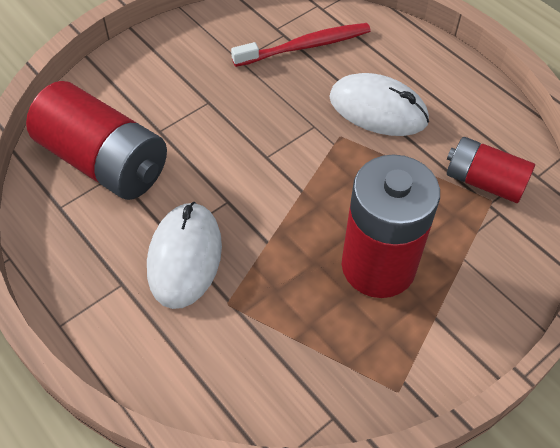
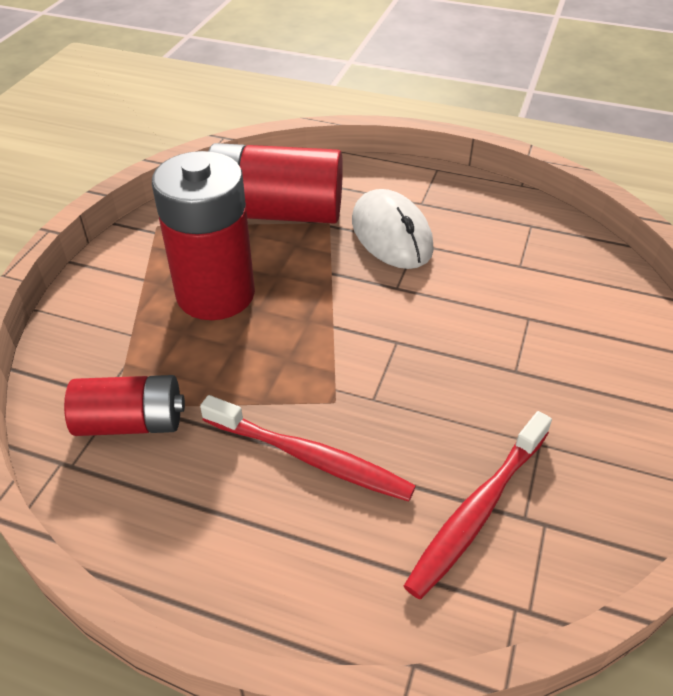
camera: 150 degrees right, 10 degrees down
(104, 162) = (541, 269): red battery -> red battery (276, 212)
(378, 109) = (310, 457): white mouse -> red toothbrush

